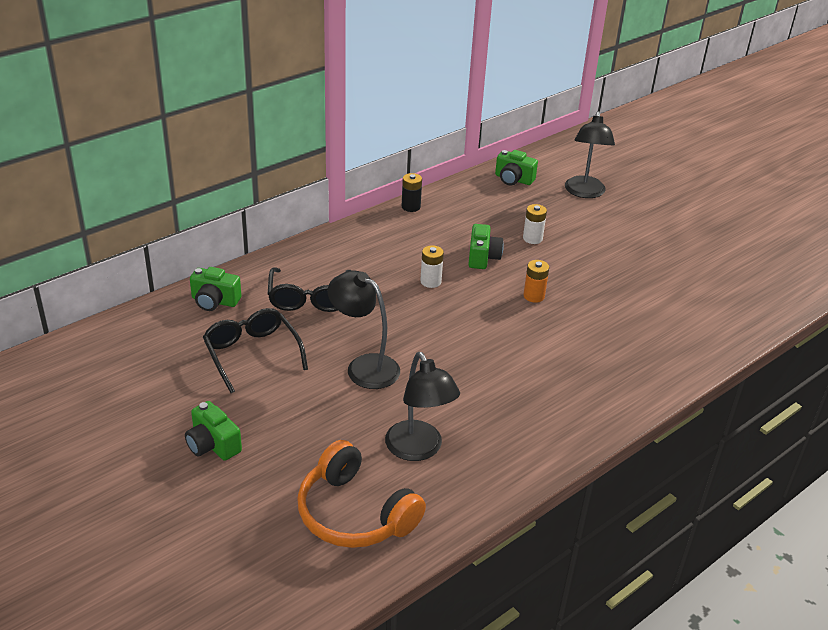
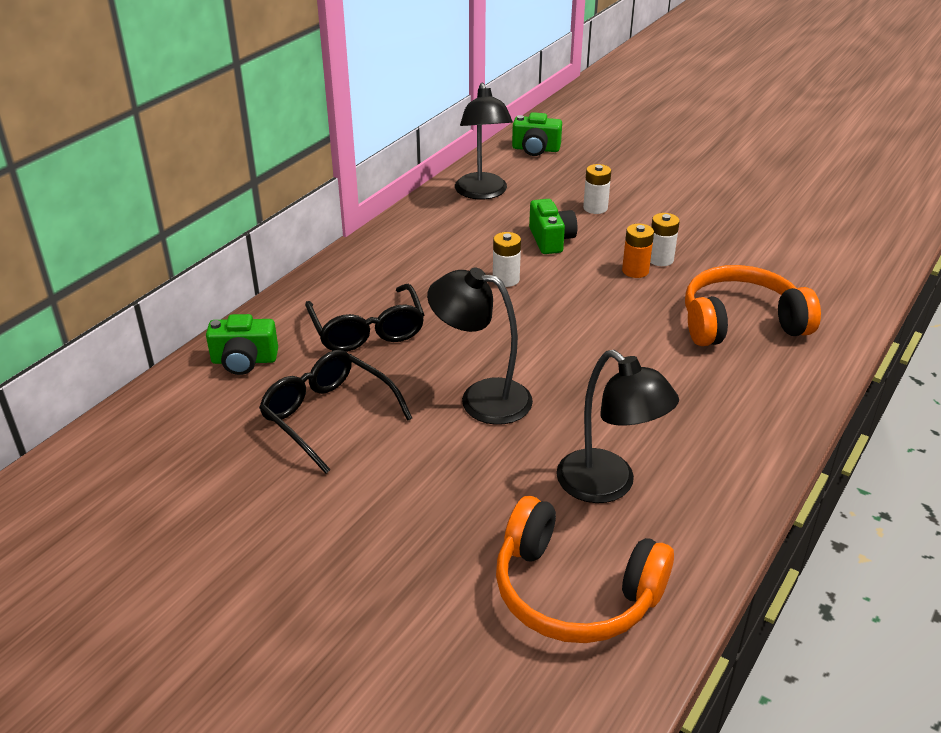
camera: 15 degrees left, 0 degrees up
(213, 445) = (335, 549): green camera -> none
(411, 207) = (434, 200): black battery -> none
(559, 291) = (660, 259): none -> white battery
(584, 192) = (622, 149): black lamp -> black lamp (482, 193)
(591, 355) = (740, 323): none -> orange headphones

